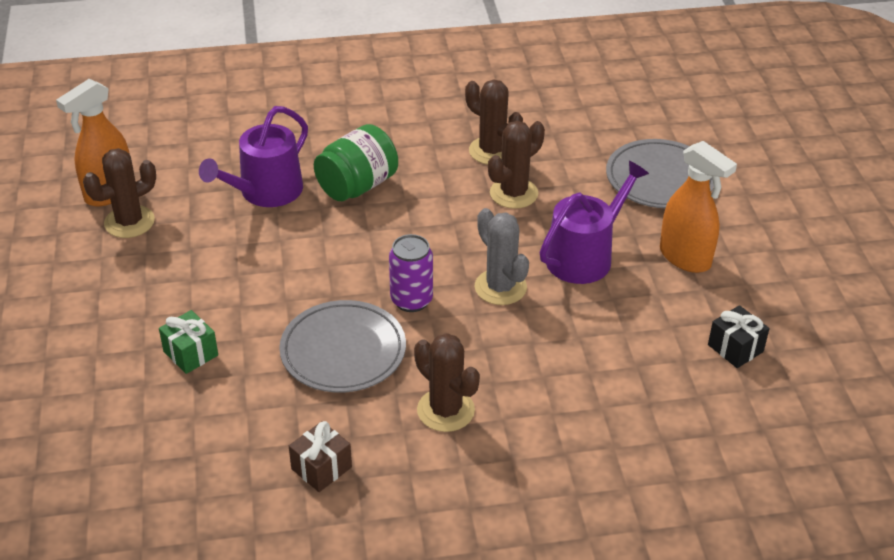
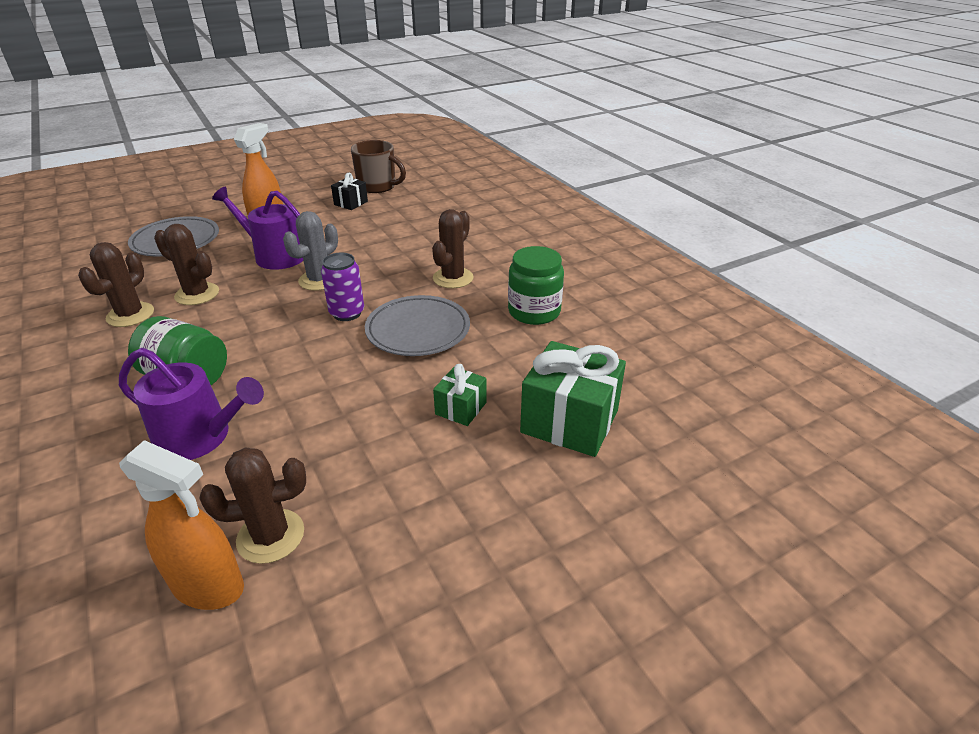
camera: 110 degrees left, 5 degrees down
(115, 427) = (569, 421): none -> green gift
(129, 222) = (270, 536): brown cactus -> brown cactus turned 45 degrees counterclockwise
(321, 468) = (534, 311): brown gift -> green jar
(799, 391) = (378, 186): none -> brown mug

